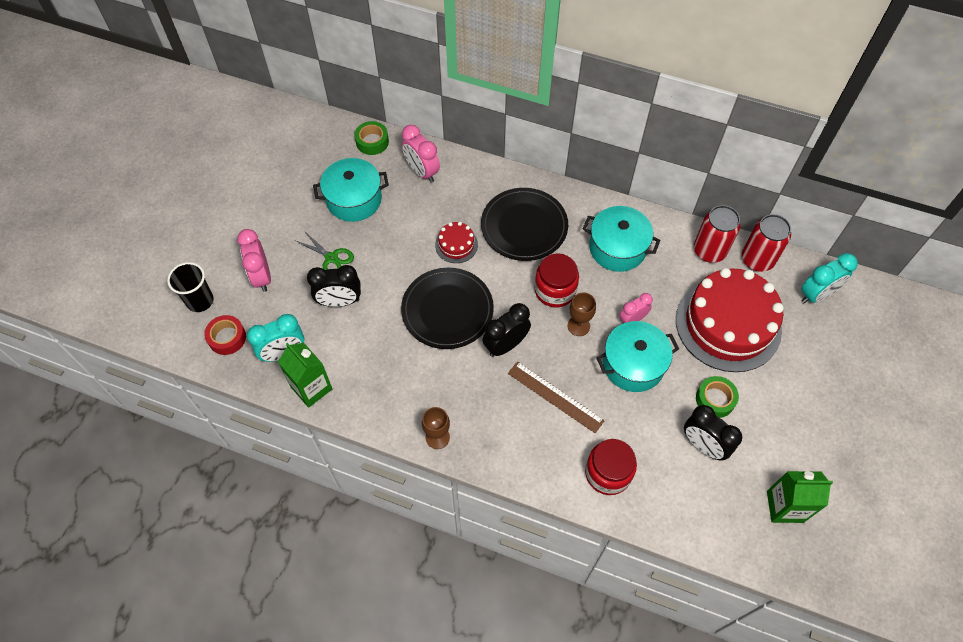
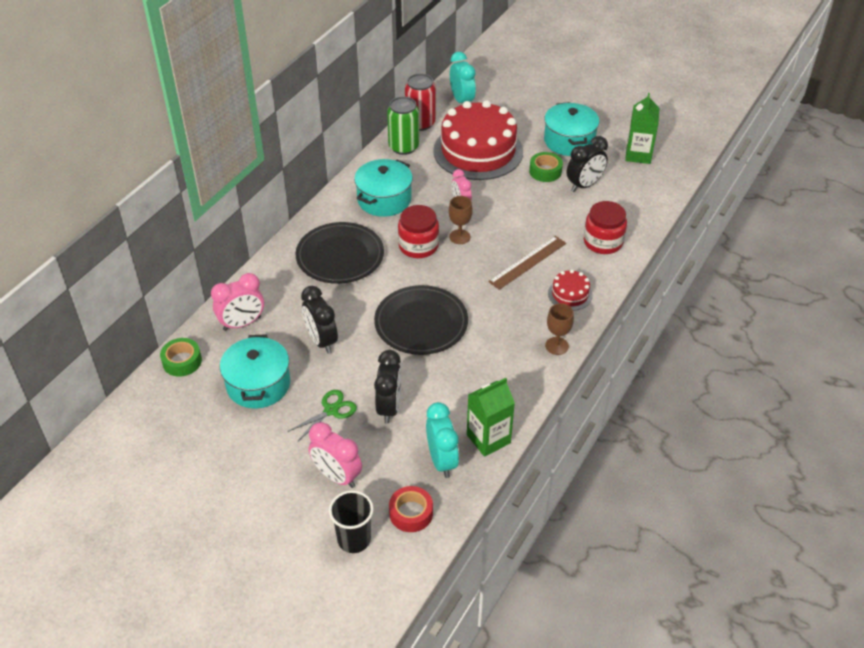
camera: 80 degrees left, 15 degrees down
(262, 276) = (337, 476): pink clock -> pink clock turned 45 degrees clockwise
(456, 245) = (346, 307): red cake -> red cake (570, 294)
(506, 345) = (469, 287): black clock -> black clock (321, 341)
(633, 364) = (505, 210): turquoise pot -> turquoise pot (569, 141)
(709, 251) = (403, 147): red can -> green can

